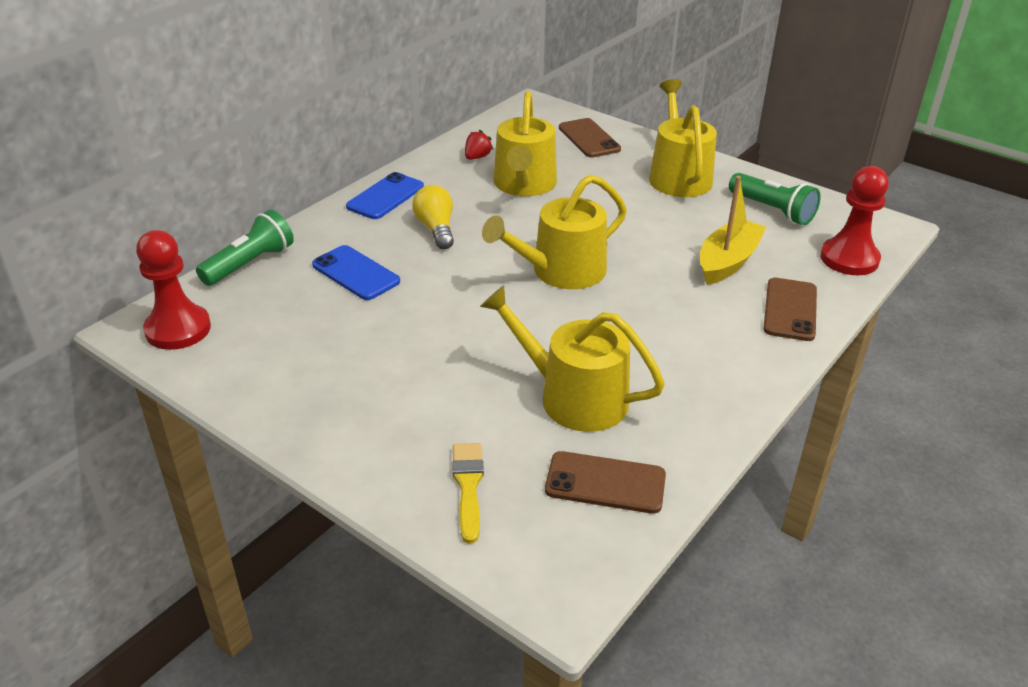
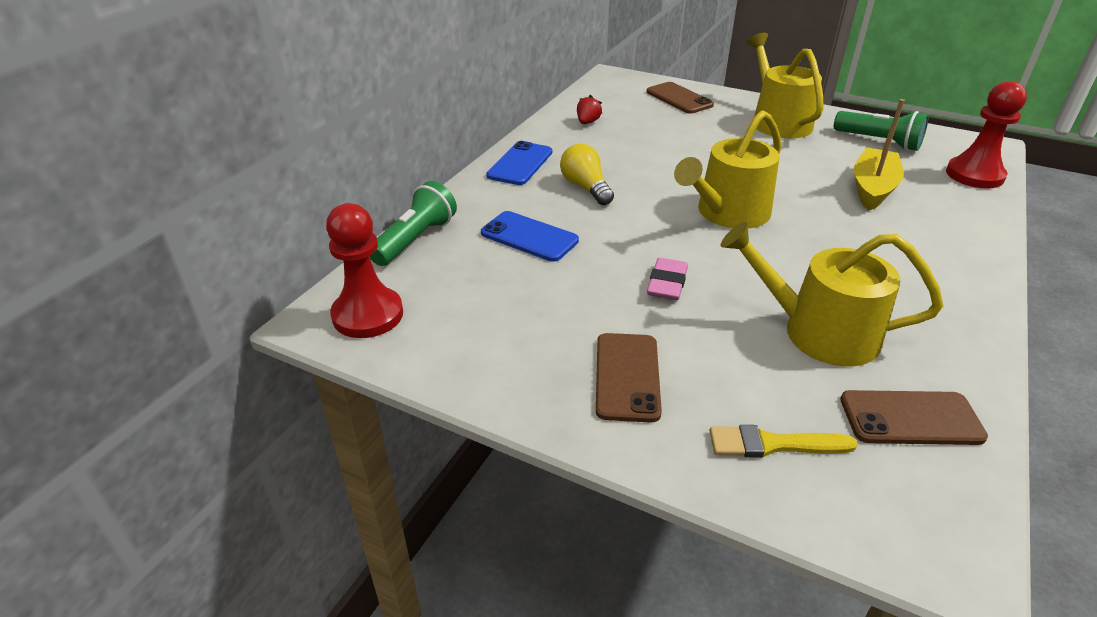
camera: 10 degrees left, 0 degrees up
(459, 334) = (667, 283): none -> pink eraser
(468, 486) = (773, 444): yellow brush -> yellow brush turned 75 degrees counterclockwise
(524, 185) = (645, 141): yellow watering can -> none
(790, 310) = (958, 224): brown phone -> brown phone (627, 377)

